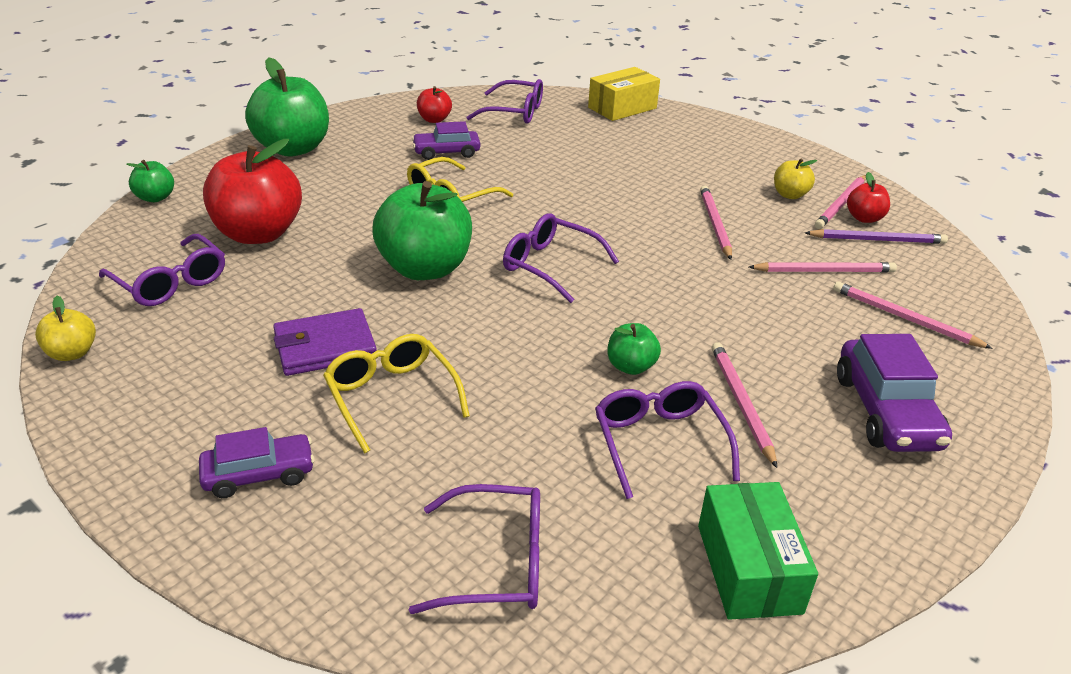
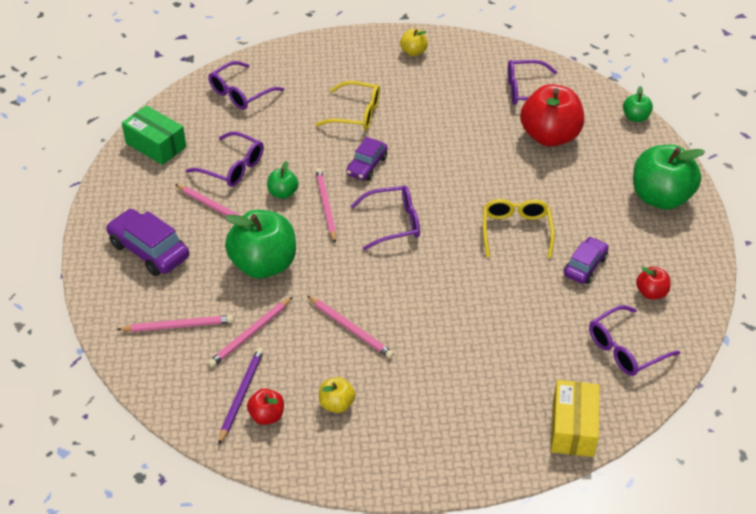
camera: 135 degrees right, 10 degrees up
(72, 353) = (493, 48): yellow apple -> yellow apple (413, 52)
(259, 474) = (353, 64): purple car -> purple car (367, 166)
(325, 346) = (415, 113): purple wallet -> none
(425, 268) = (445, 176): green apple -> green apple (263, 265)
(841, 204) = (294, 422): pink pencil -> pink pencil (325, 206)
(877, 240) = (241, 395): purple pencil -> purple pencil turned 150 degrees clockwise

